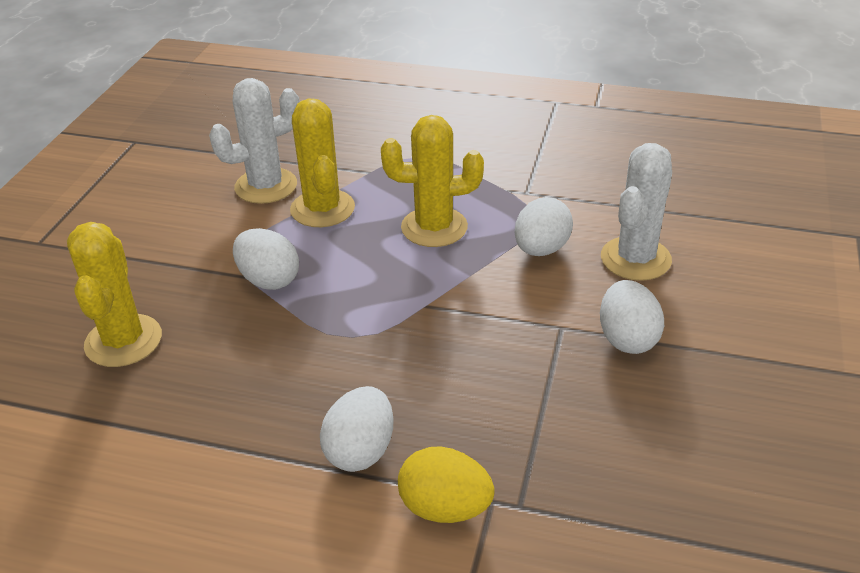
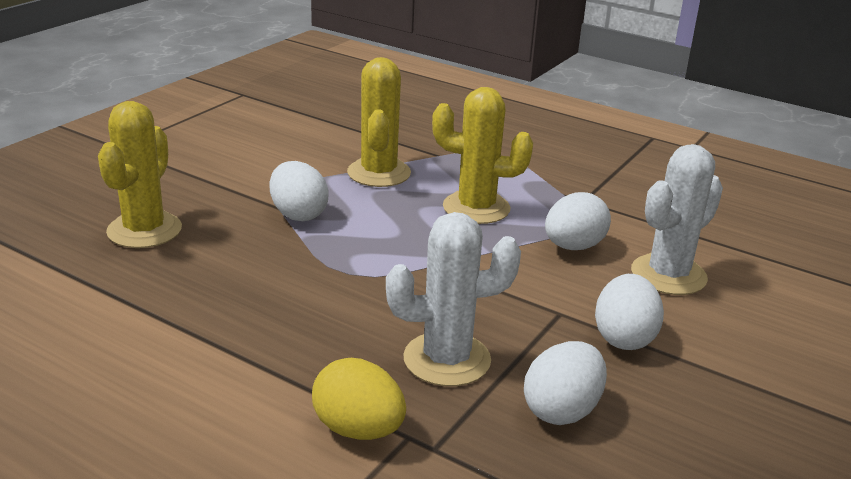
camera: 15 degrees right, 10 degrees down
(266, 186) = (337, 147): white cactus -> white cactus (447, 359)
(360, 451) = (304, 363): white egg -> white egg (562, 410)

